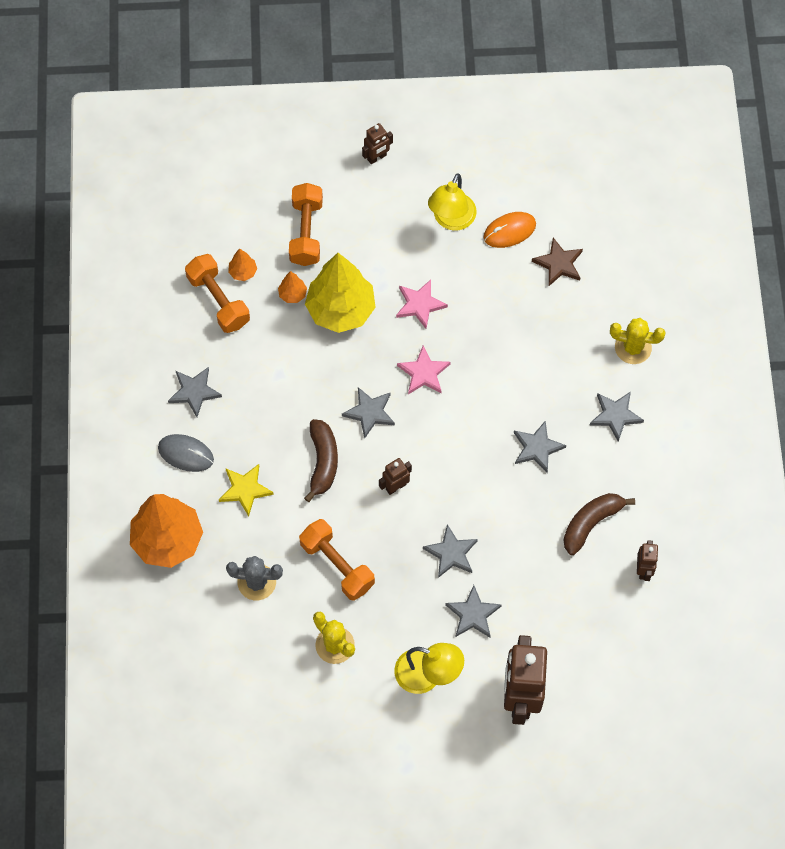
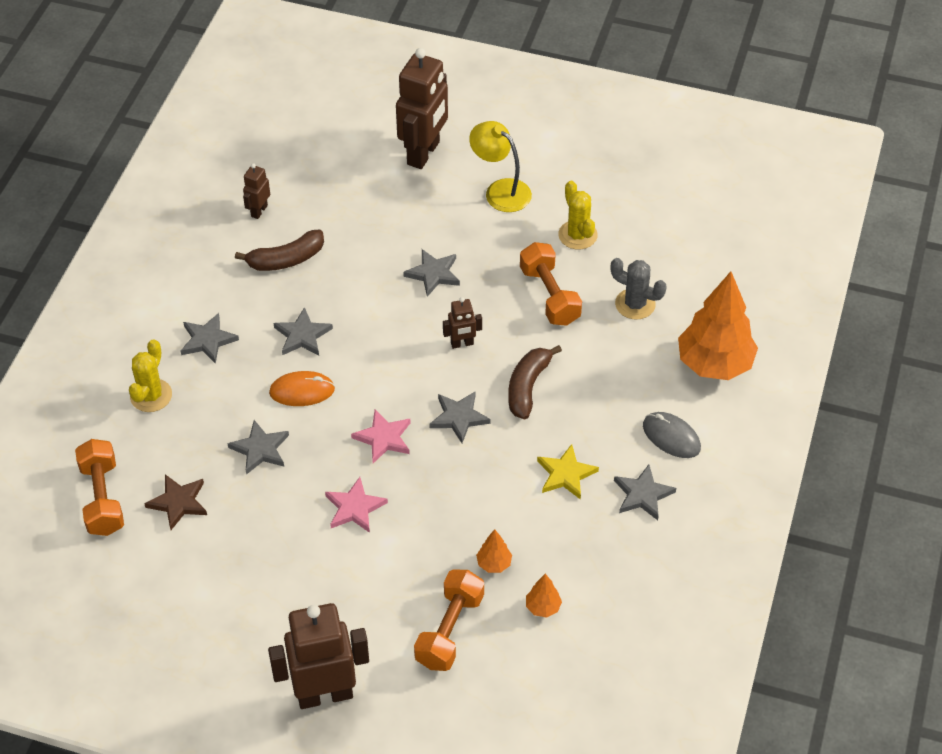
camera: 160 degrees left, 15 degrees down
(218, 300) = (583, 584): orange dumbbell -> orange dumbbell (103, 498)
(245, 490) = (619, 385): yellow star -> yellow star (566, 474)
(340, 310) = (446, 530): yellow tree -> none
(377, 157) = (325, 694): brown robot -> brown robot, size x2.12
(451, 220) = (273, 589): yellow lamp -> none
(473, 614) = (436, 222): grey star -> grey star (260, 449)
(509, 231) = (213, 555): orange mouse -> orange mouse (302, 391)
(633, 347) = (151, 395): yellow cactus -> yellow cactus turned 75 degrees clockwise

